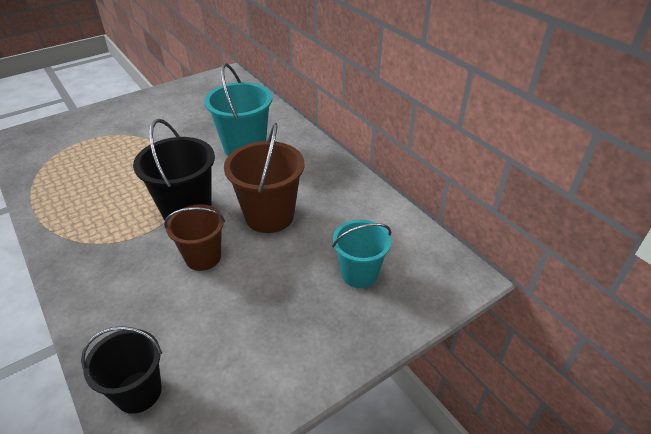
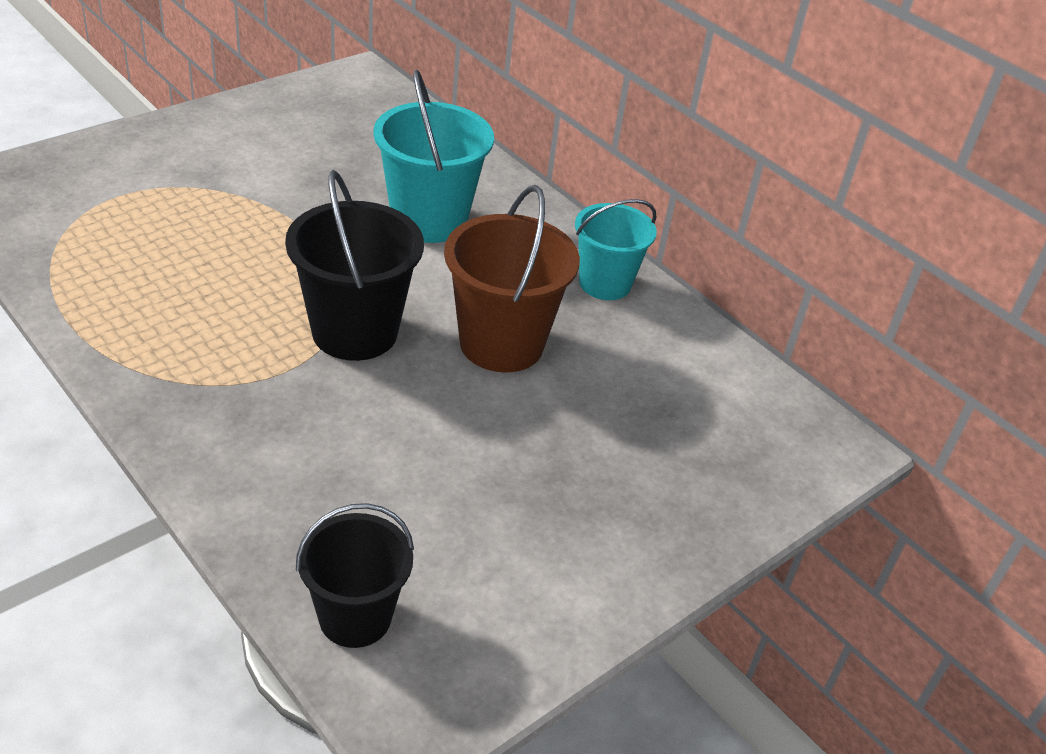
camera: 10 degrees left, 0 degrees up
(203, 257) = (404, 411): brown bucket -> none
(359, 273) = (670, 440): turquoise bucket -> turquoise bucket (605, 283)

